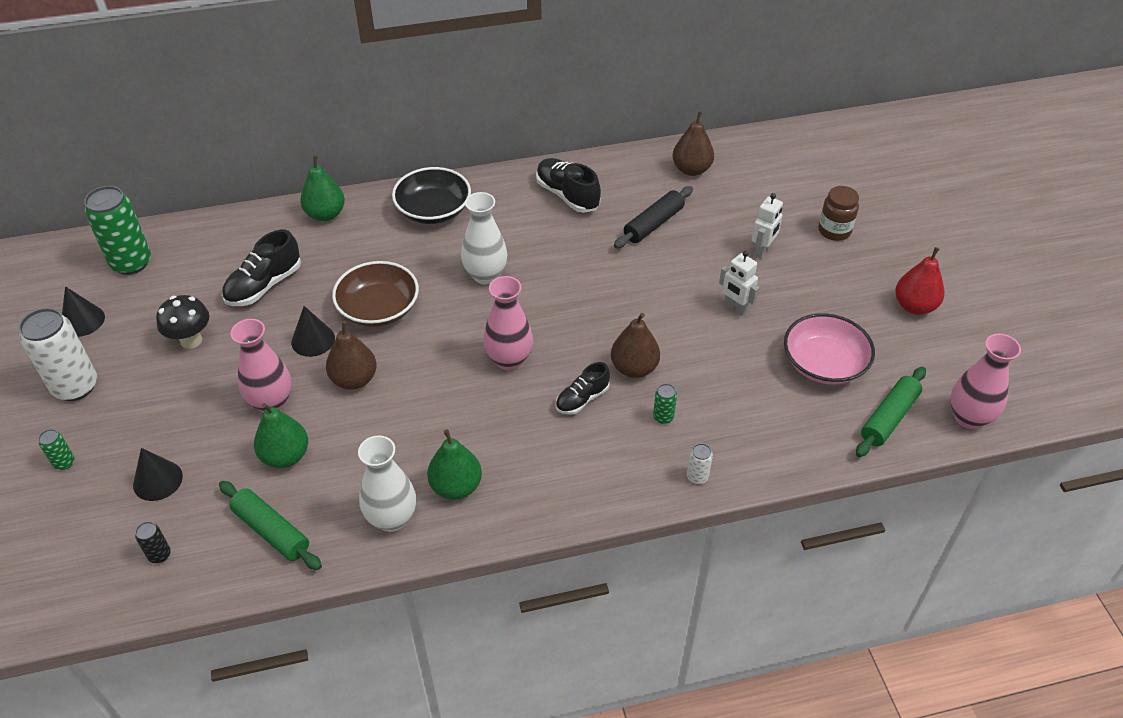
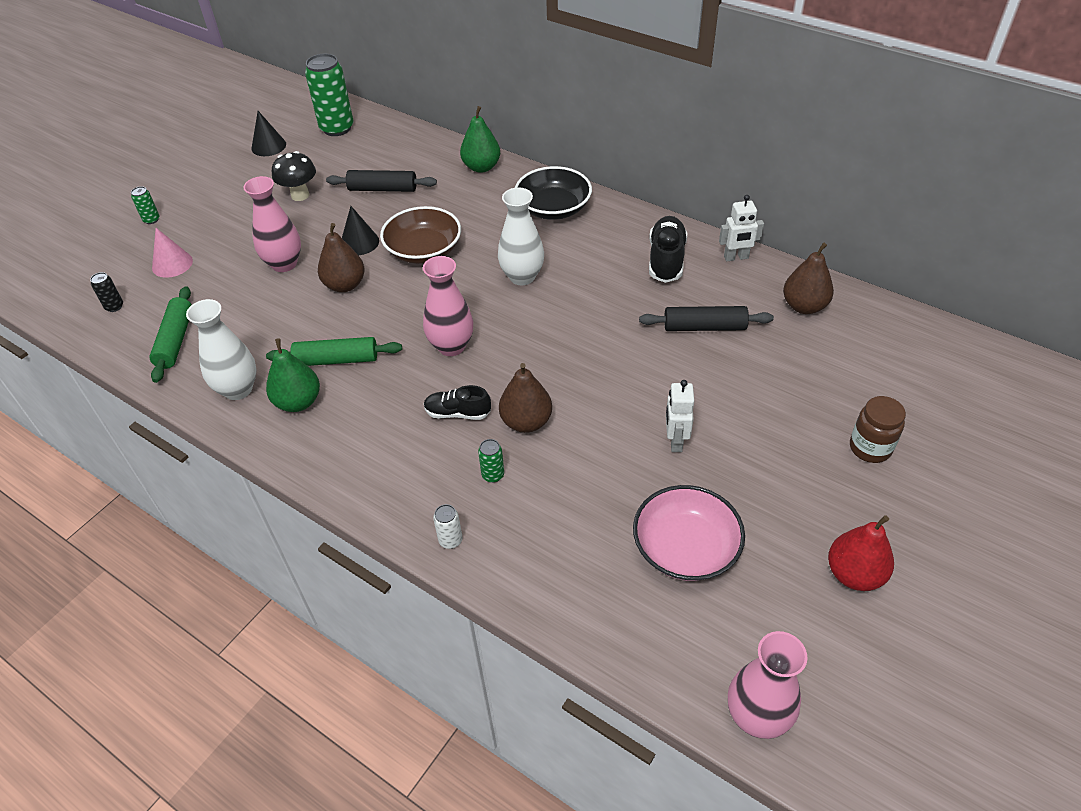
camera: 50 degrees right, 0 degrees up
(75, 386) = (214, 181): white can -> none
(157, 480) = (172, 264): black cone -> pink cone
(264, 285) = (383, 189): black shoe -> black rolling pin
(285, 456) = (244, 302): green pear -> none
(762, 250) = (771, 414): white robot -> white robot (736, 257)
(889, 418) = (676, 644): green rolling pin -> green rolling pin (336, 360)

